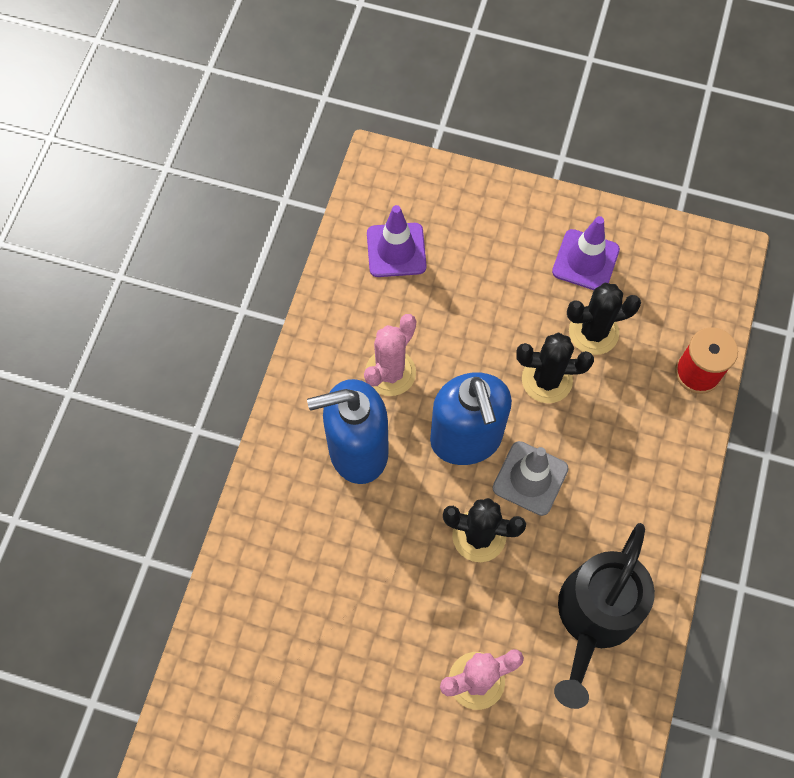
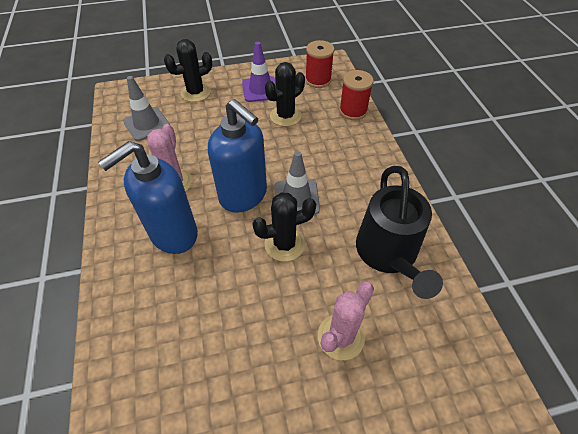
camera: 30 degrees left, 15 degrees down
(396, 250) = (147, 124): purple traffic cone -> grey traffic cone
(547, 380) = (274, 146): black cactus -> black cactus (195, 92)
(683, 284) = (318, 80): none -> red spool

